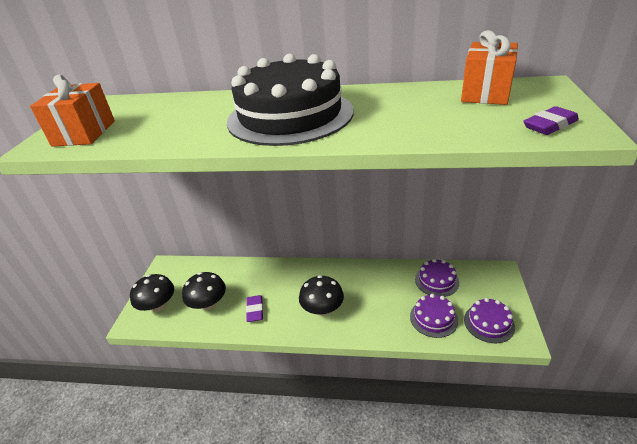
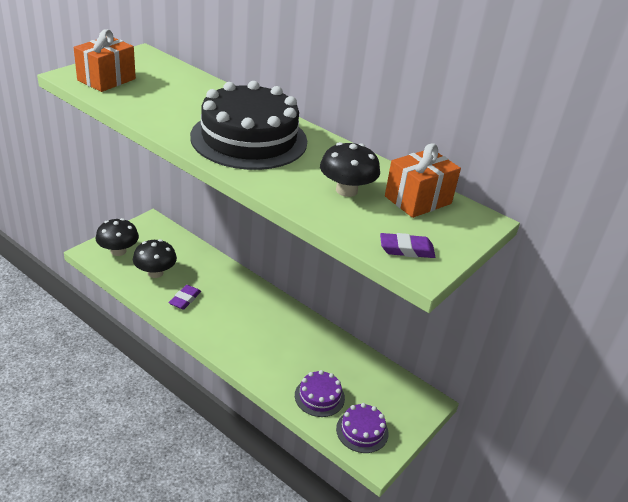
camera: 25 degrees right, 0 degrees up
(322, 309) = (237, 332): black mushroom -> black mushroom (346, 190)
(436, 281) = (360, 371): purple cake -> none

